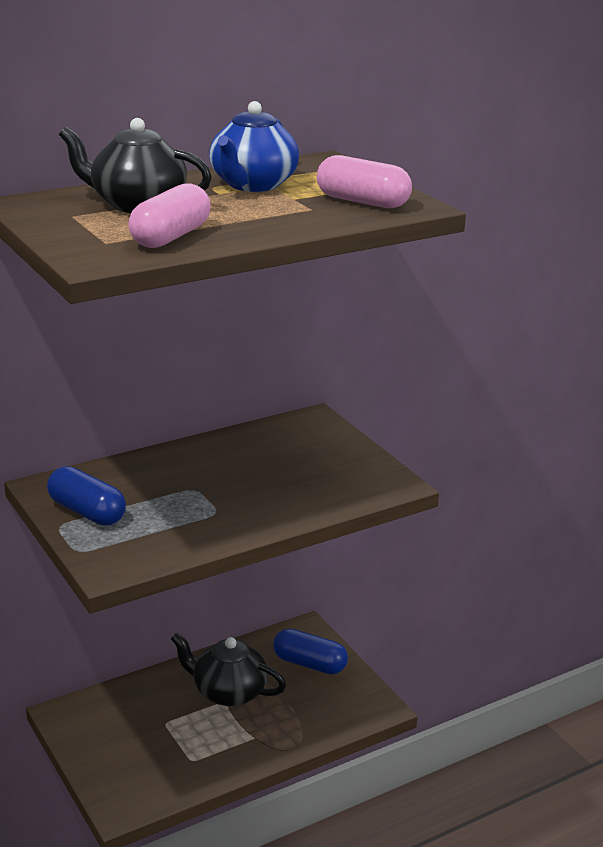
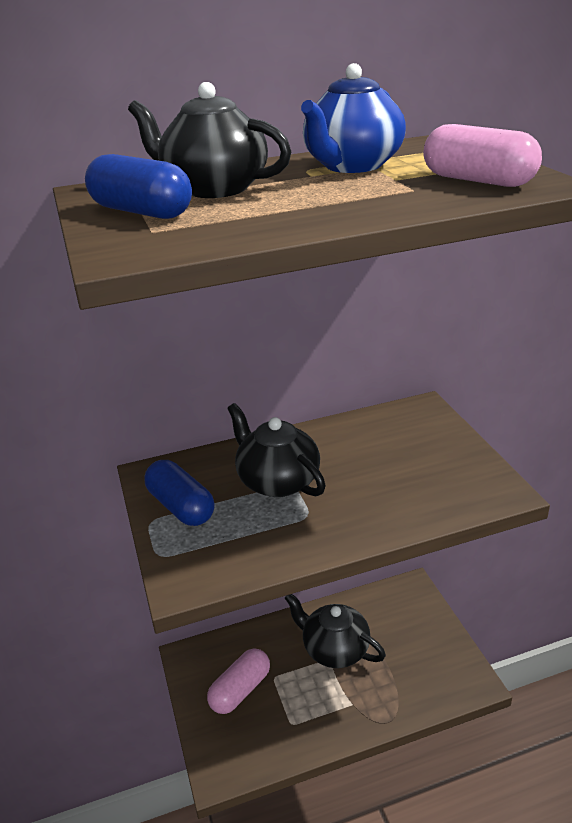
camera: 15 degrees right, 5 degrees up
(170, 237) = (232, 224): pink capsule -> pink capsule (240, 690)
(179, 486) = (277, 481): none -> black teapot
(309, 664) = (412, 625): blue capsule -> blue capsule (141, 212)

